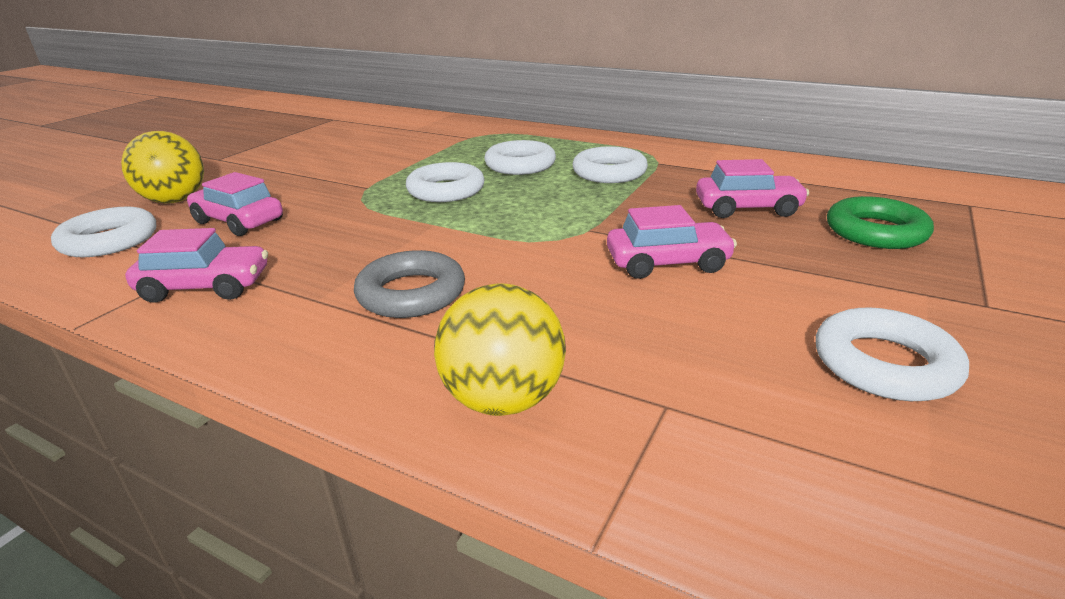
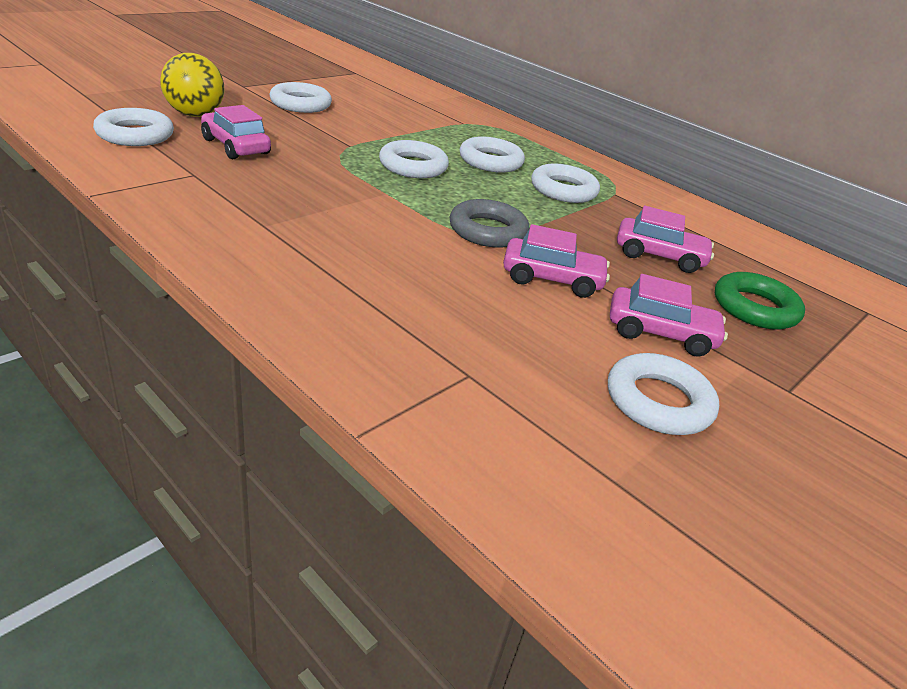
camera: 10 degrees right, 5 degrees up
(206, 287) = (190, 192): pink car -> pink car (660, 333)
(291, 161) = (300, 104): none -> white ring
(411, 293) = (336, 242): grey ring -> grey ring (487, 231)
(503, 399) = (357, 334): yellow ball -> none

